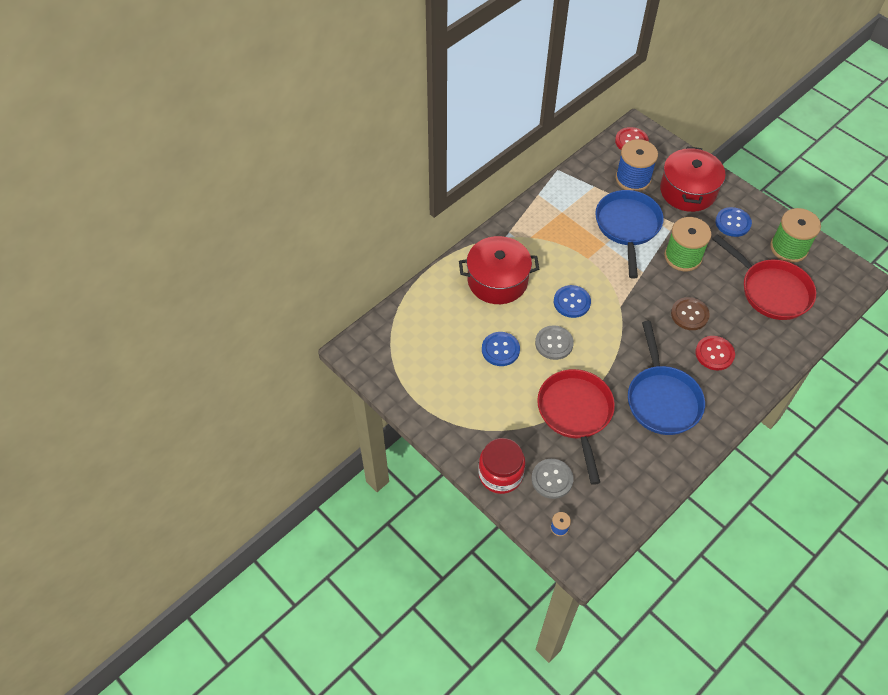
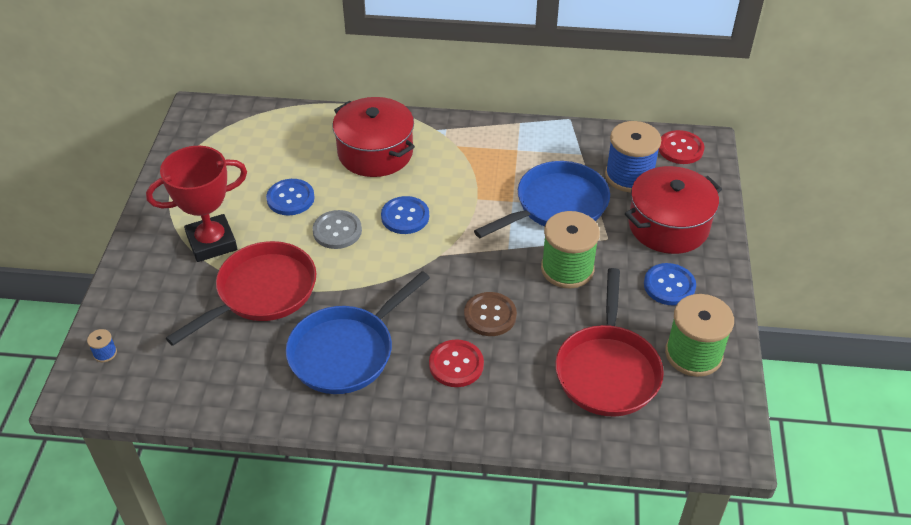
camera: 50 degrees right, 10 degrees down
(500, 474) = (136, 276): red jar -> none
(504, 415) = (212, 242): none -> red trophy
(552, 479) = (161, 317): grey button -> none

